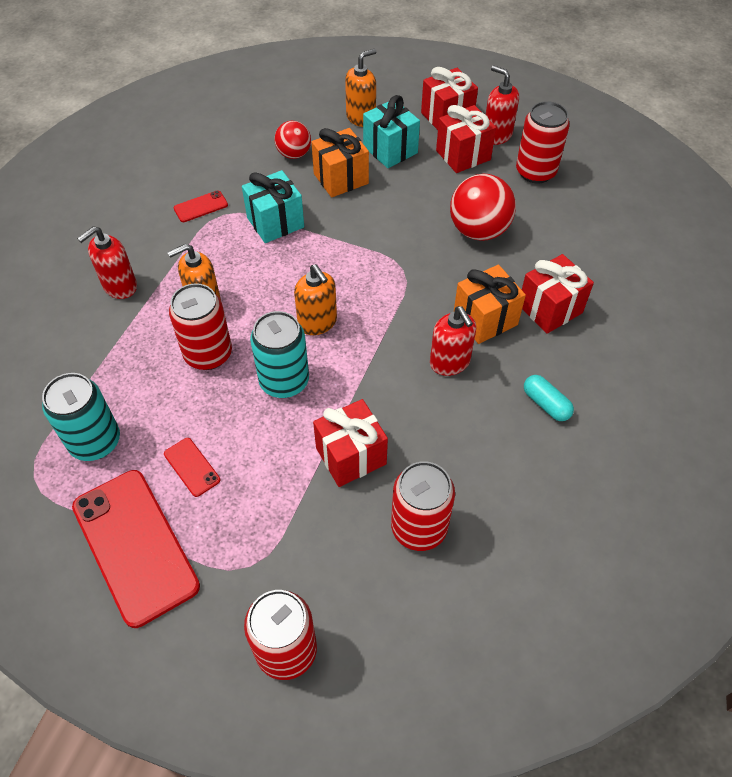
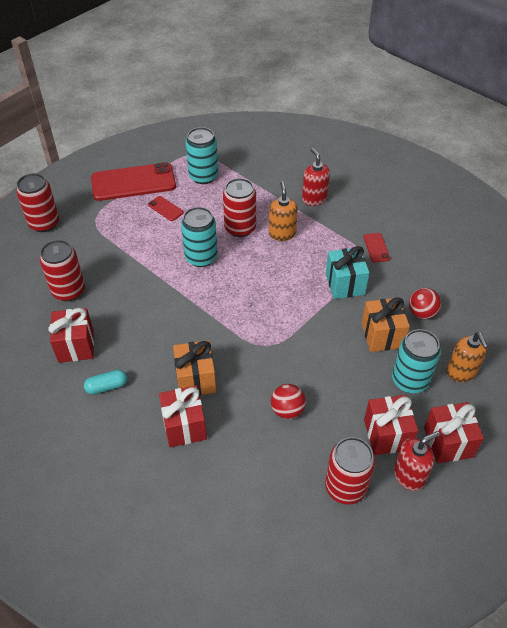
camera: 110 degrees right, 5 degrees down
(192, 467) = (165, 208): red phone -> red phone turned 60 degrees clockwise
(317, 322) = (239, 284): orange soap dispenser -> none
(351, 456) = (131, 274): red gift -> red gift (76, 346)
(390, 150) = (410, 380): turquoise gift -> turquoise can
(450, 362) = (170, 344): red soap dispenser -> none
(479, 230) = (287, 410): red ball -> red ball, size x0.61

